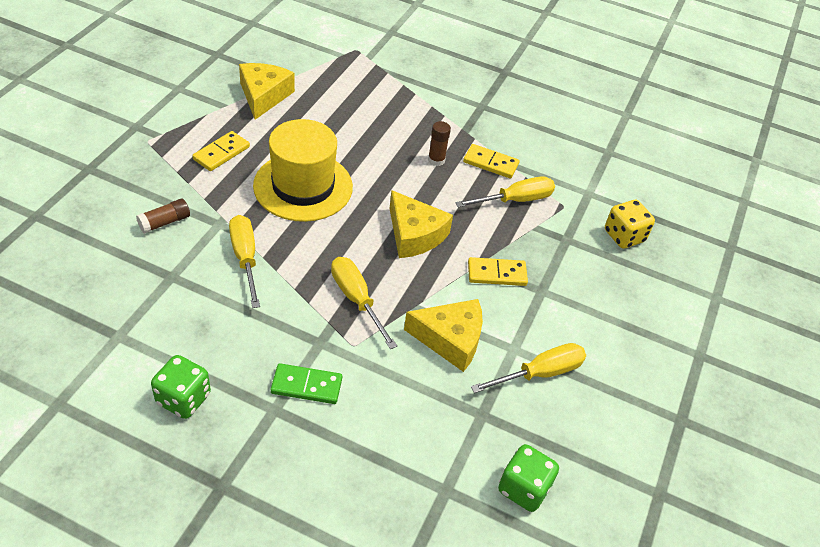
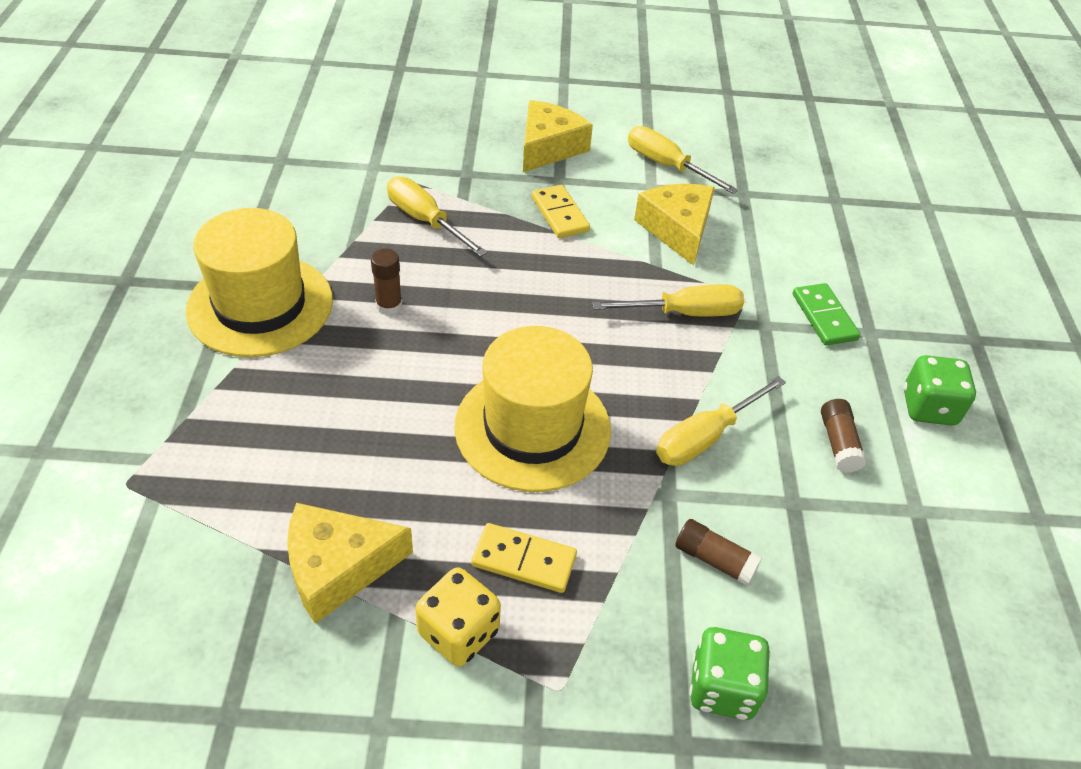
camera: 110 degrees left, 0 degrees up
(194, 324) = (838, 443): none -> brown glue stick
(356, 299) = (684, 313): yellow screwdriver -> yellow screwdriver turned 135 degrees counterclockwise
(414, 235) = (547, 292): yellow cheese -> yellow cheese (548, 147)
(461, 112) = (260, 305): none -> yellow hat
(490, 163) = (365, 254): yellow domino -> none
(523, 488) = (791, 158): green dice -> green dice (722, 688)
(624, 236) = (433, 134): yellow dice -> yellow dice (458, 632)

